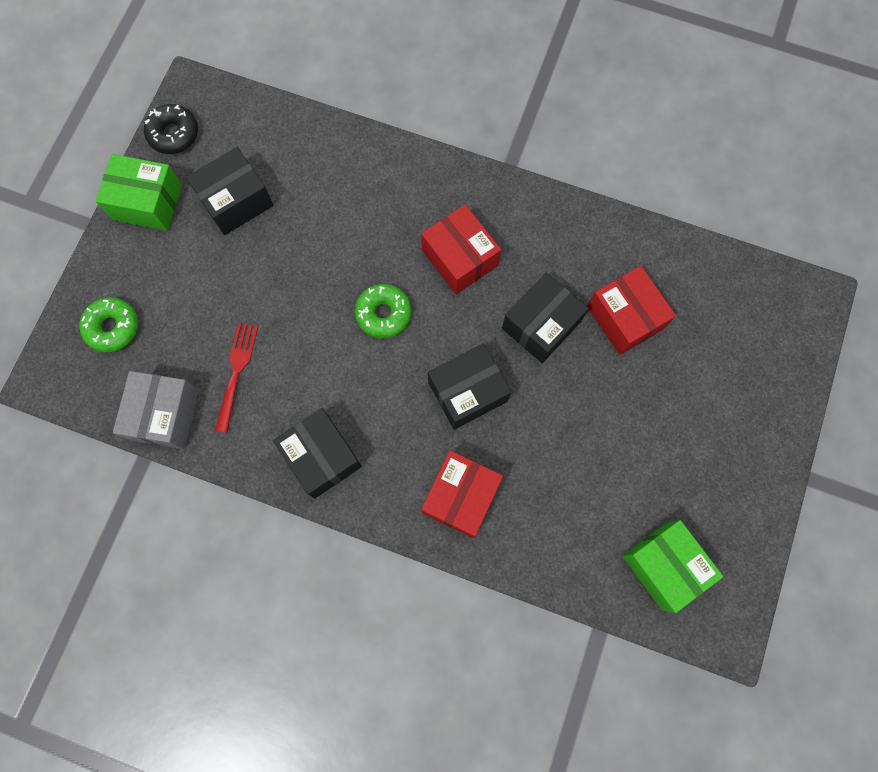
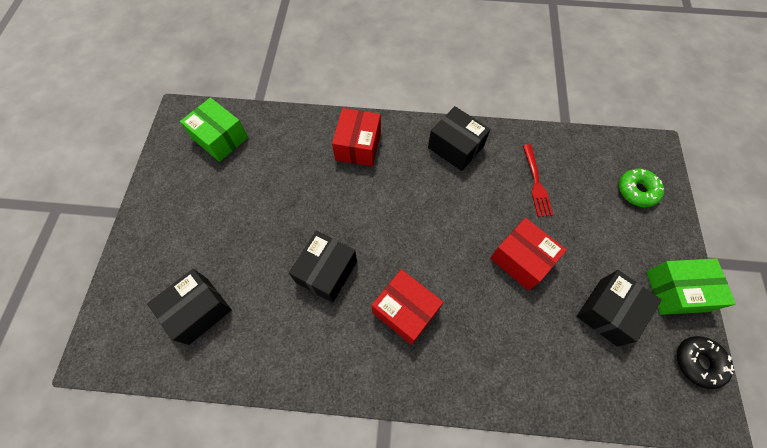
camera: 165 degrees right, 10 degrees down
(165, 415) = (567, 147): grey box -> none
(383, 314) = (450, 249): green donut -> none
(467, 392) = (371, 209): black box -> black box (198, 310)
(625, 317) = (260, 295): red box -> red box (521, 259)

